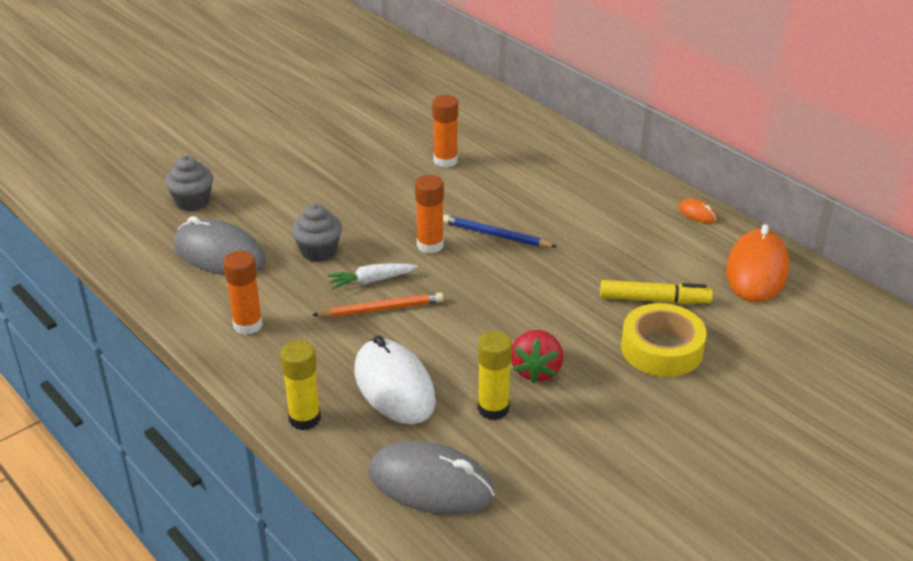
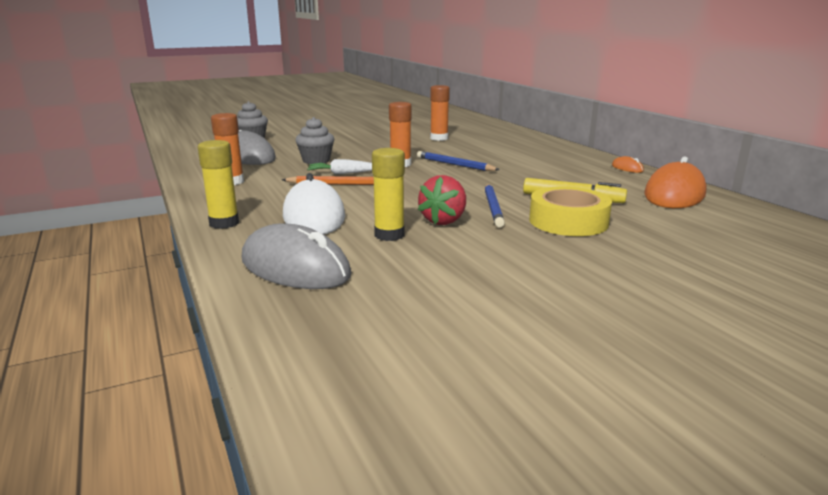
camera: 15 degrees right, 15 degrees down
(577, 332) = (493, 207): none -> blue pencil

